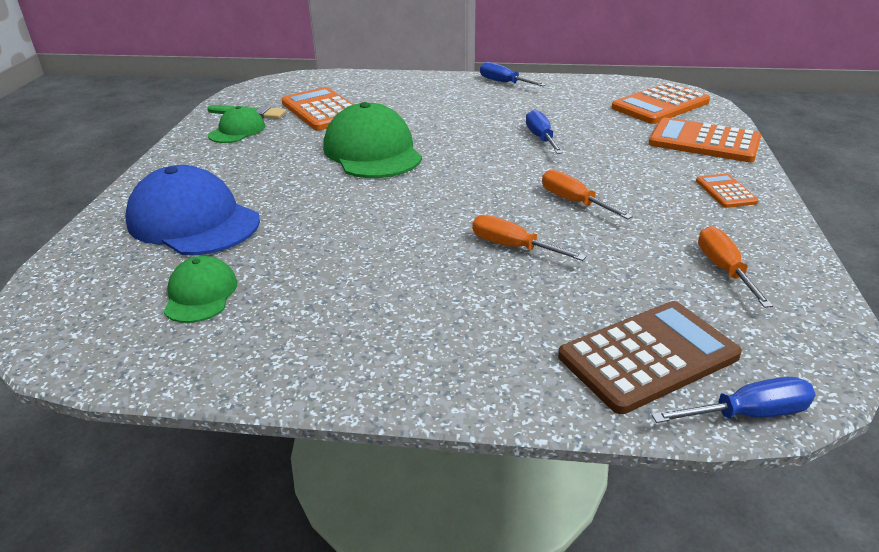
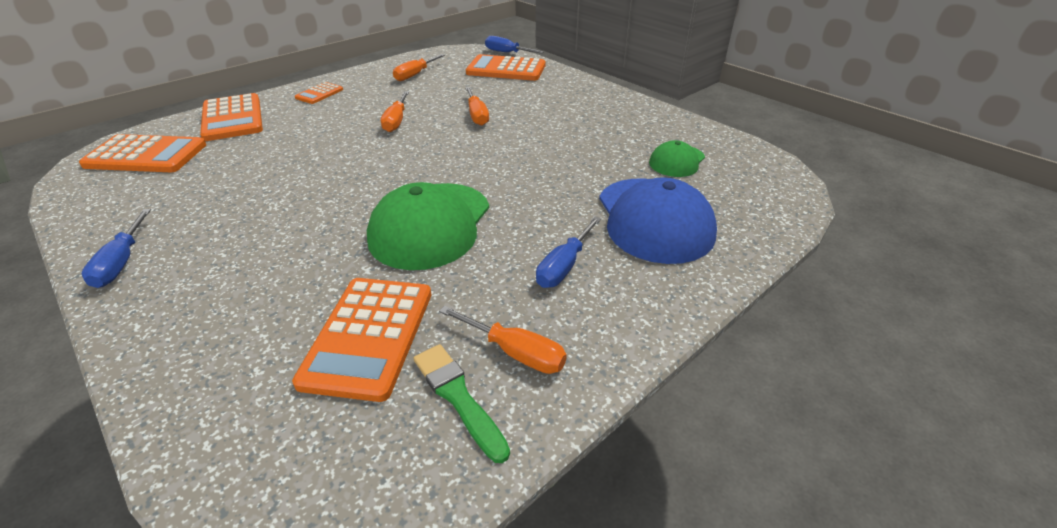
camera: 140 degrees left, 5 degrees up
(237, 131) = (515, 352): green cap -> orange screwdriver
(541, 138) = (296, 170): blue screwdriver -> blue screwdriver (564, 266)
(648, 356) = (506, 69): brown calculator -> orange calculator

